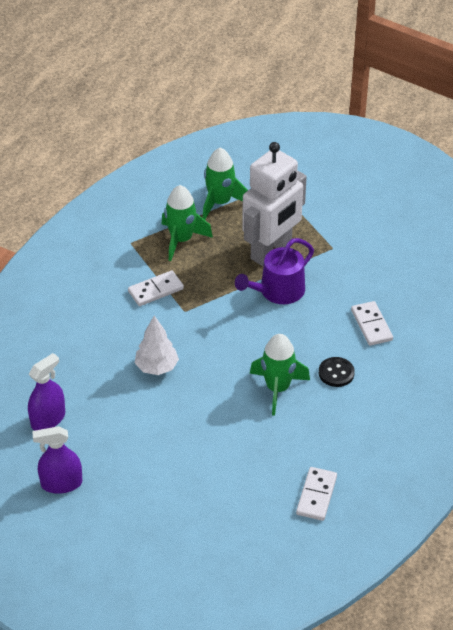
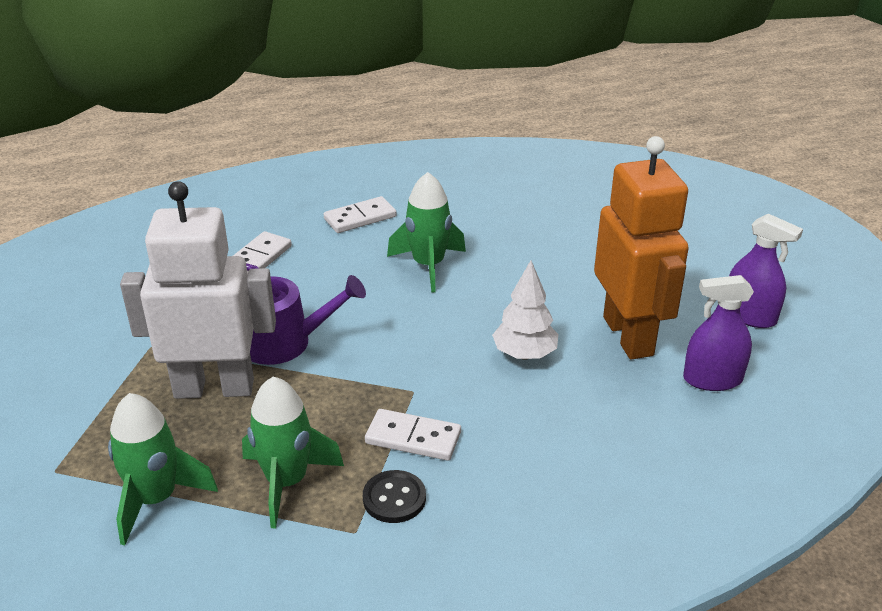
camera: 135 degrees left, 10 degrees down
(116, 418) = (628, 336): none -> orange robot
(316, 495) = (510, 189): white domino -> white domino (360, 218)
(336, 373) = (356, 246): black button -> black button (394, 498)

